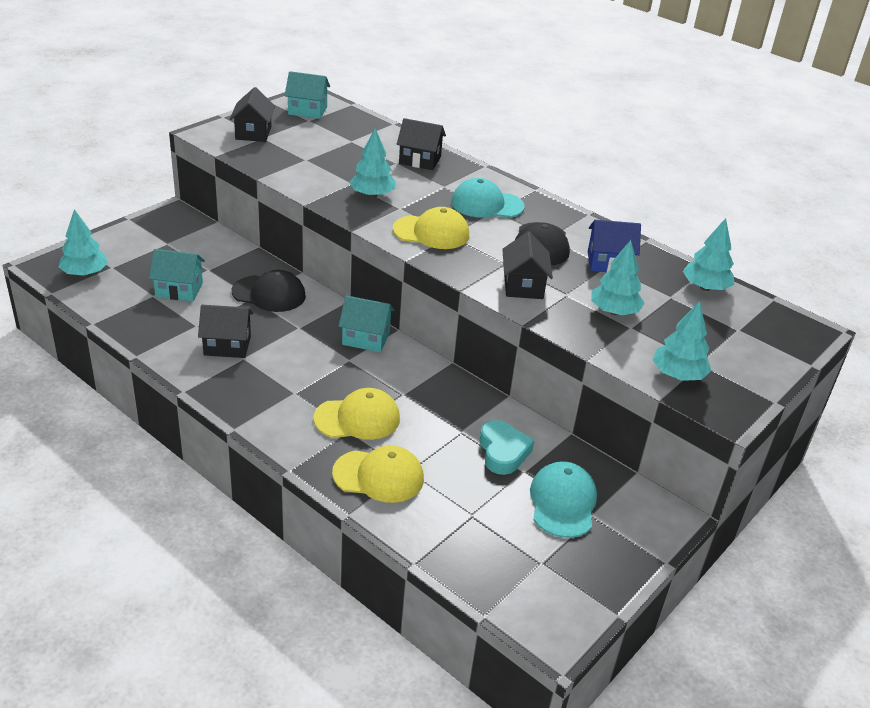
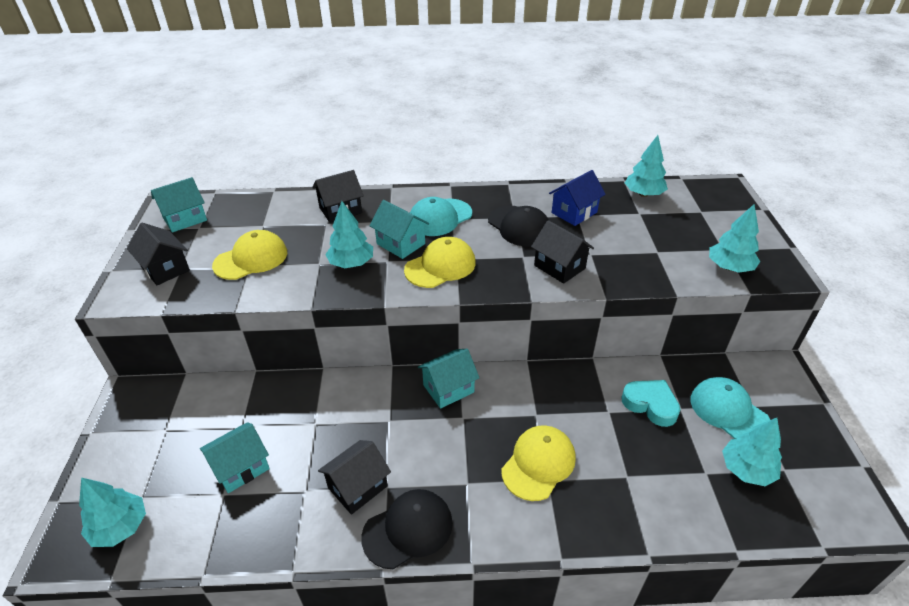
camera: 40 degrees left, 5 degrees up
(269, 294) = (324, 408): black cap -> black cap (408, 529)
(379, 476) = (618, 500): yellow cap -> yellow cap (251, 259)
(427, 204) = (401, 244): none -> turquoise house
(614, 311) = (632, 247): turquoise tree -> turquoise tree (746, 469)

